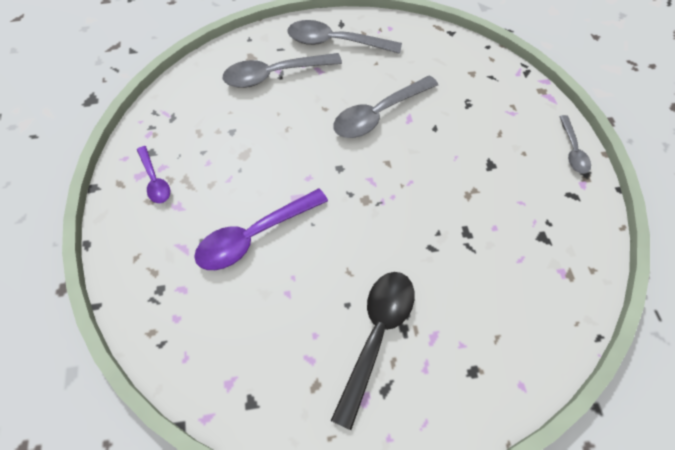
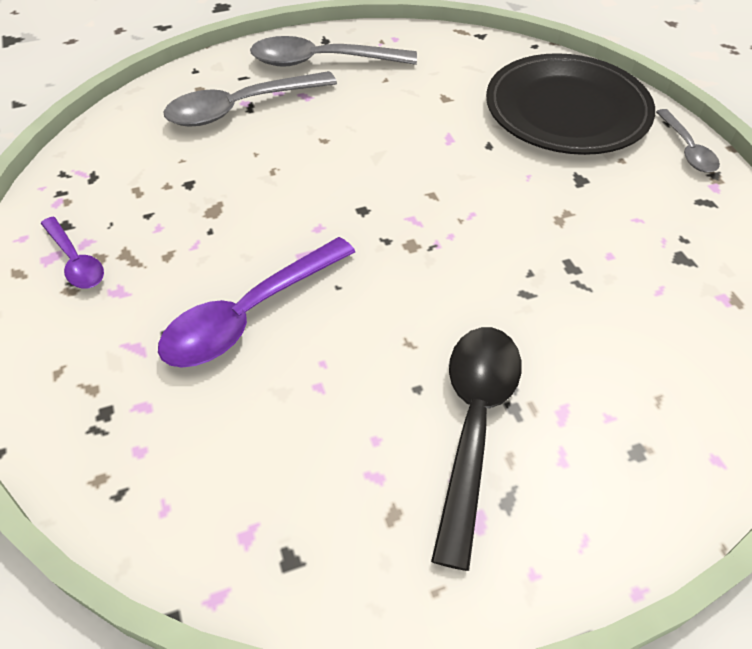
camera: 10 degrees left, 10 degrees down
(378, 114) = (404, 138): grey spoon -> none
(496, 106) = (567, 110): none -> black plate

